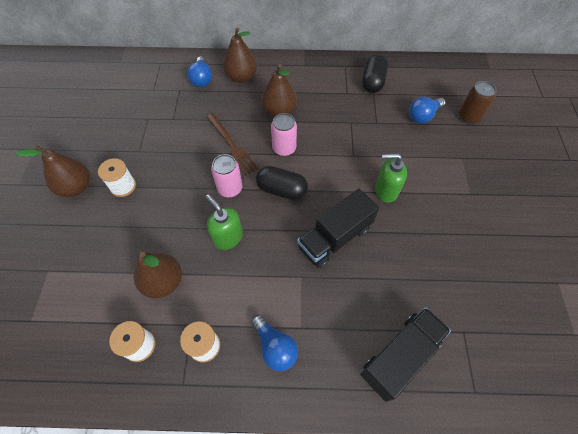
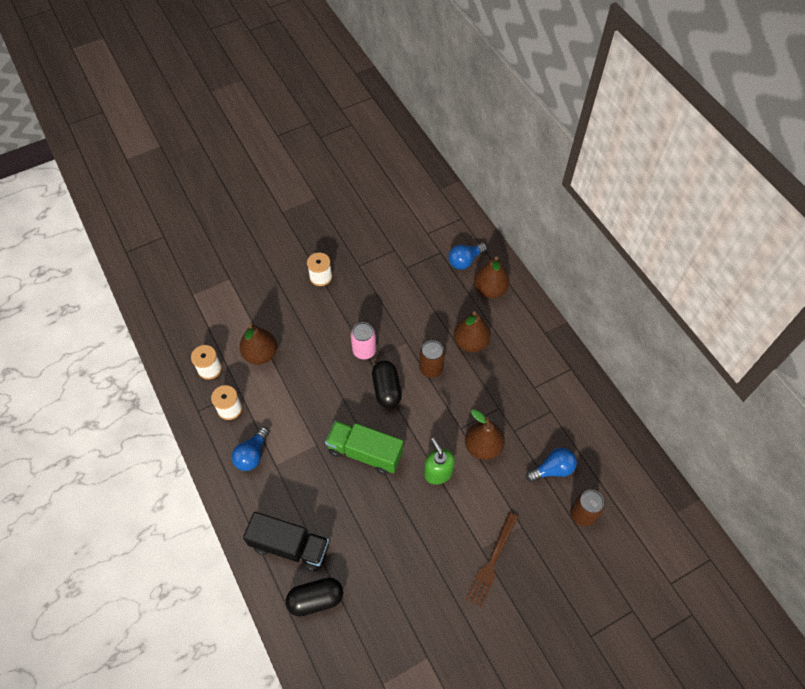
camera: 60 degrees right, 0 degrees up
(76, 187) = (301, 248): brown pear -> brown pear (483, 446)
(227, 237) = (320, 374): green soap dispenser -> none
(232, 145) = (407, 327): brown fork -> brown fork (492, 562)
(284, 148) = (431, 368): pink can -> brown can
(334, 238) = (365, 452): black truck -> green truck
(373, 82) = (566, 404): black capsule -> black capsule (316, 599)
(423, 116) = (552, 469): blue light bulb -> blue light bulb turned 135 degrees clockwise

